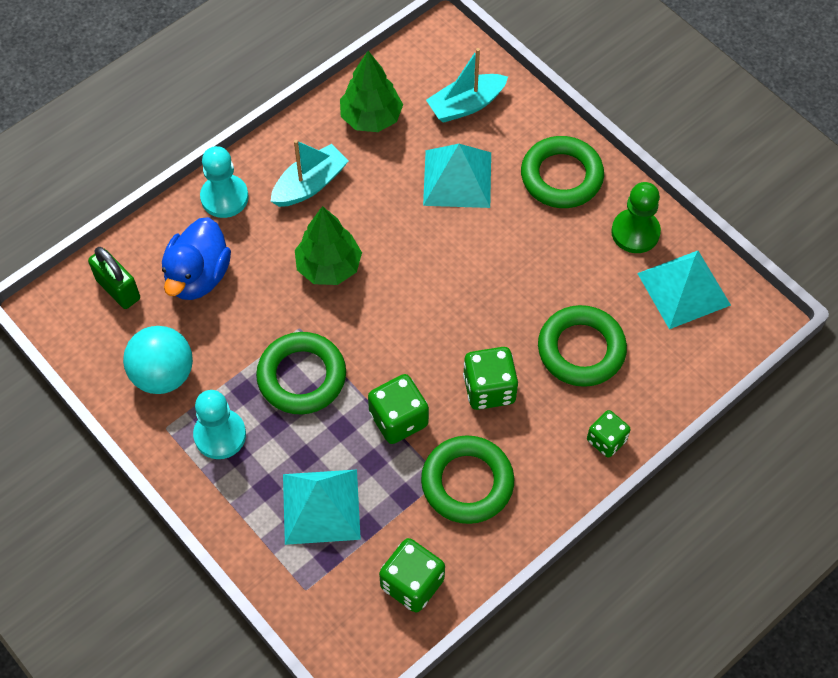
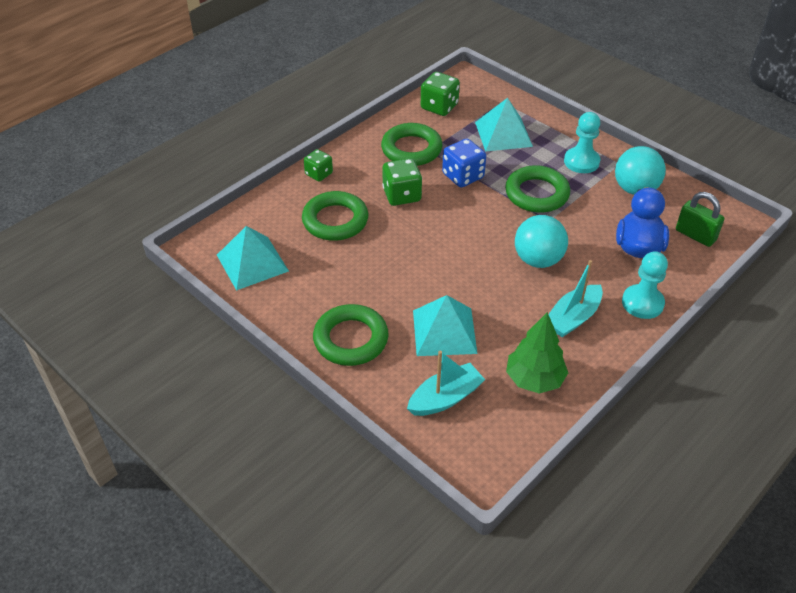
camera: 175 degrees right, 15 degrees down
(328, 266) = (538, 259): green tree -> turquoise ball
(398, 419) = (463, 176): green dice -> blue dice
(635, 232) = (287, 300): green pawn -> none

